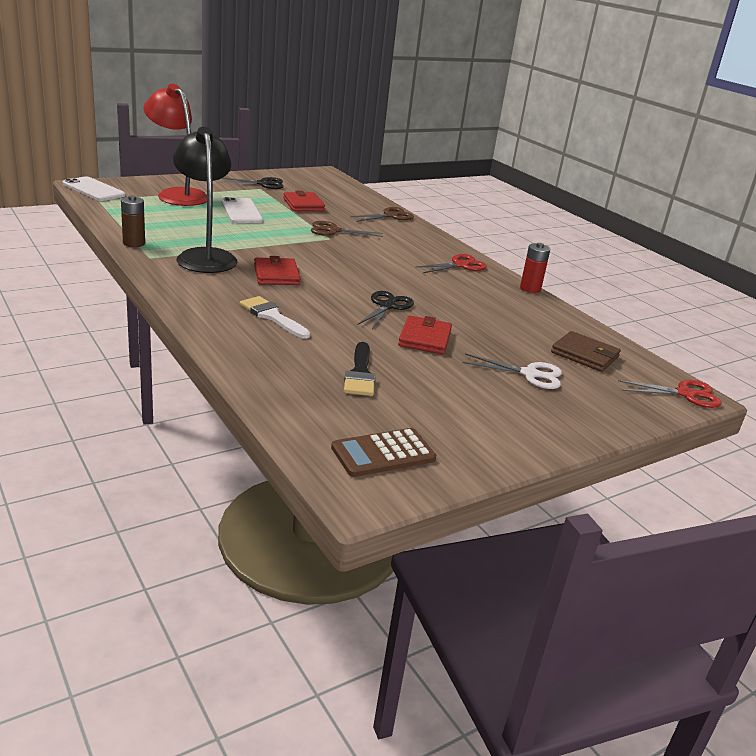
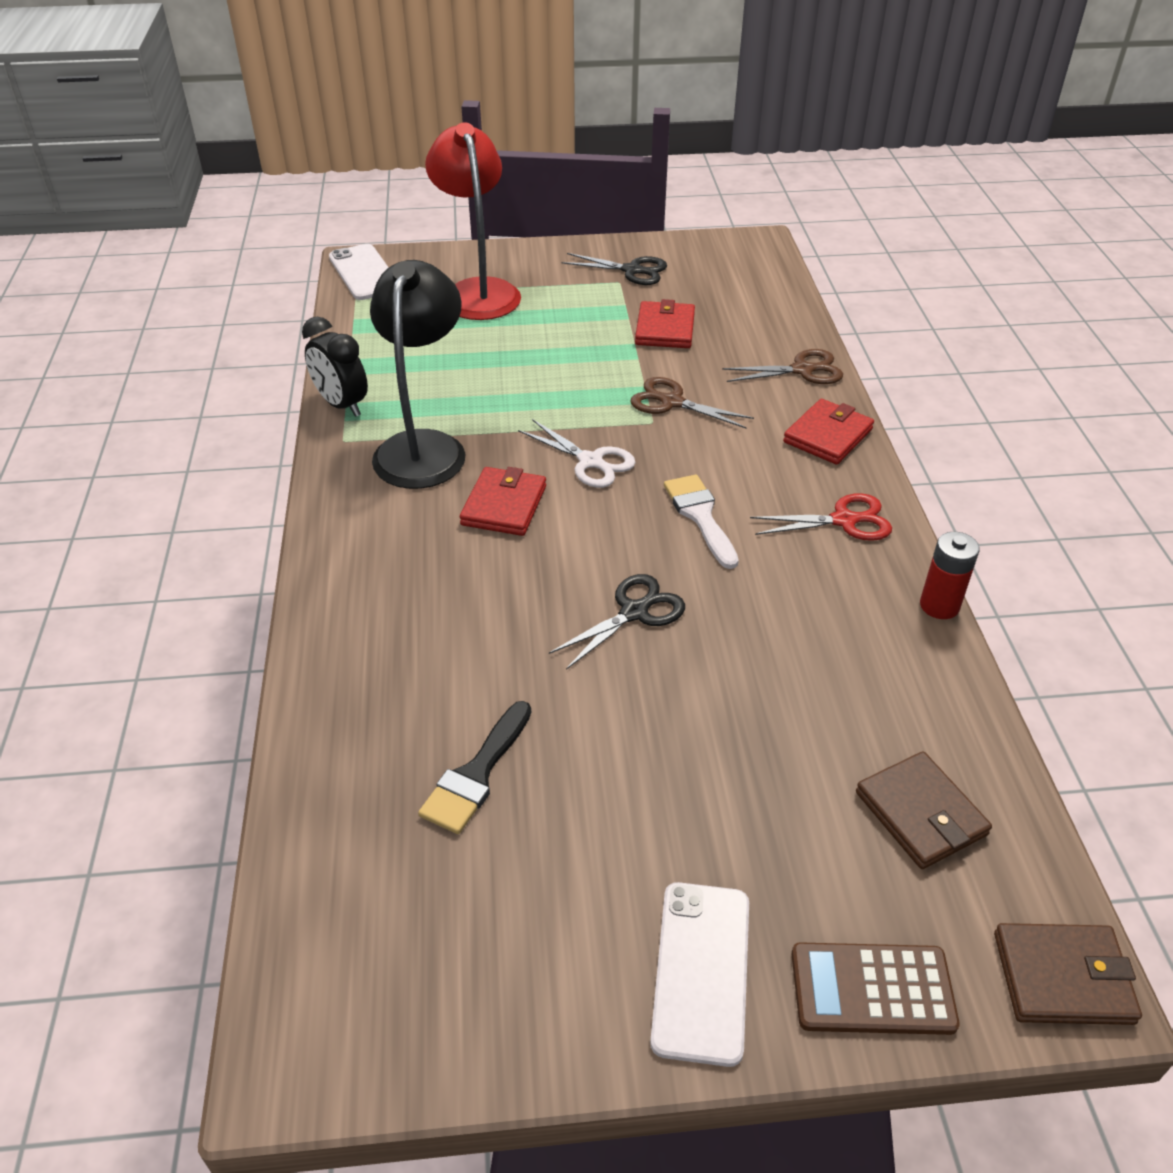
camera: 30 degrees right, 15 degrees up
(134, 243) = (342, 405): brown battery -> black clock
(241, 211) = (551, 340): white phone -> white phone (702, 971)
(272, 316) = (431, 607): white brush -> white brush (700, 516)
(383, 453) = (384, 977): brown calculator -> brown calculator (872, 989)
(424, 338) = (643, 707): red wallet -> red wallet (827, 435)
(530, 374) = (773, 843): white scissors -> white scissors (591, 462)
(686, 394) = (1062, 977): red scissors -> brown wallet

